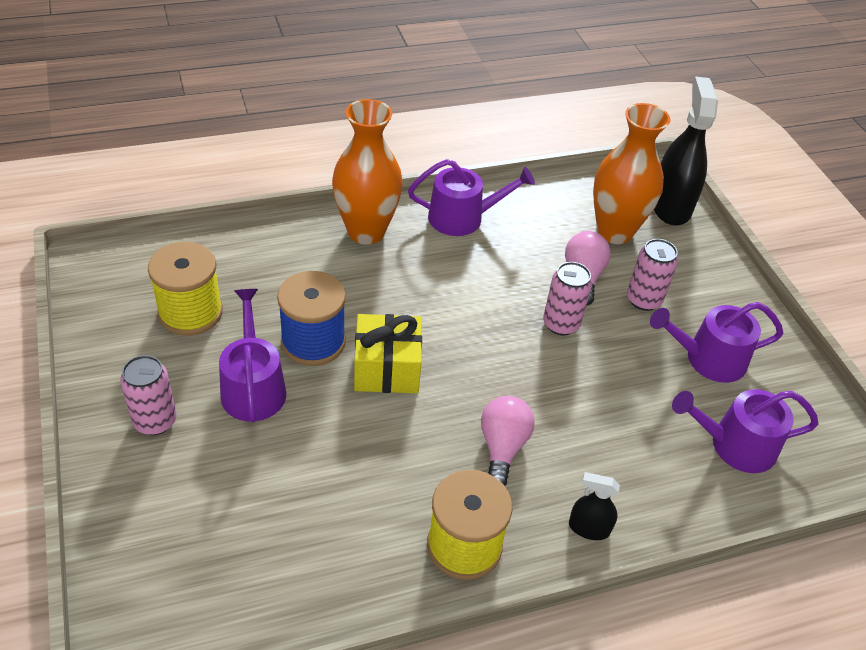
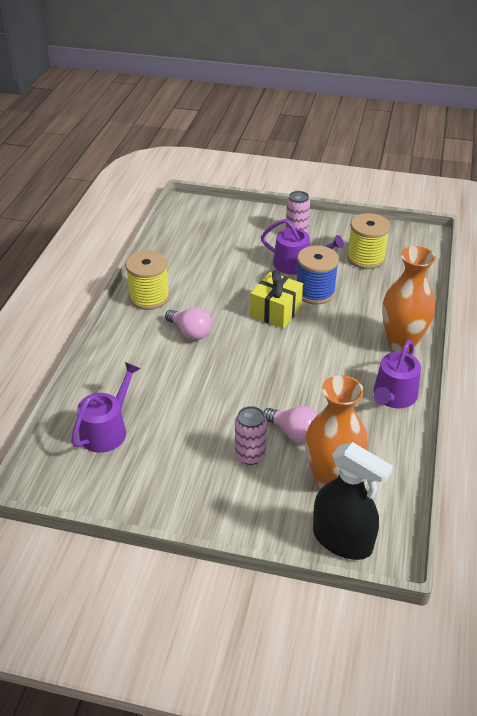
camera: 125 degrees right, 5 degrees down
(561, 324) = (258, 399): pink can -> none
(589, 528) = (118, 341): black spray bottle -> none
(708, 359) = (175, 459): purple watering can -> none

